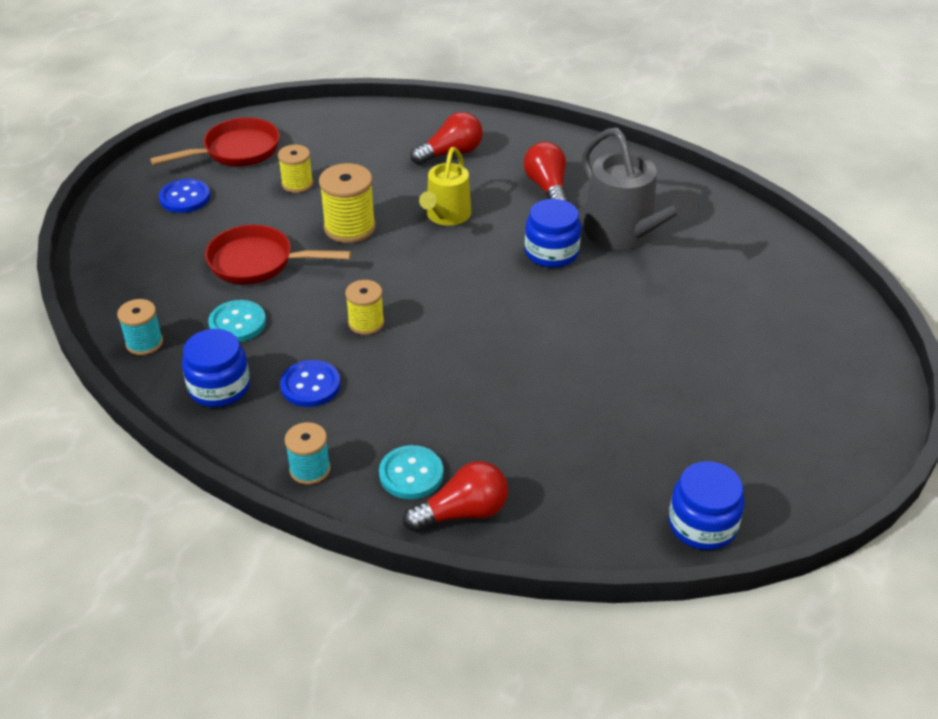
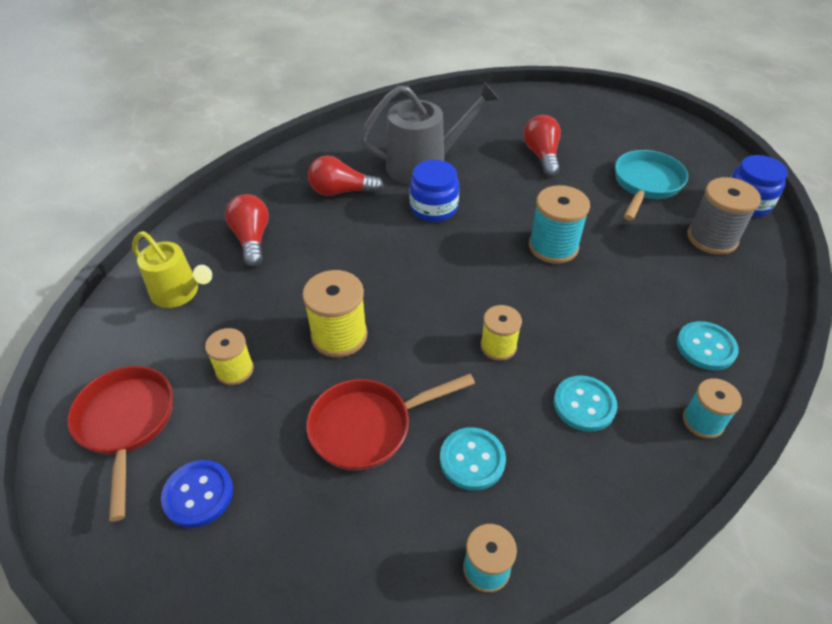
camera: 75 degrees left, 5 degrees up
(219, 387) = (578, 490): blue jar -> none
(258, 262) = (368, 427): red pan -> red pan turned 45 degrees clockwise
(310, 385) = (584, 404): blue button -> turquoise button
(446, 216) = (352, 261): yellow watering can -> yellow watering can (179, 293)
(462, 512) = (748, 322): red light bulb -> red light bulb (541, 156)
(526, 347) = (553, 247): none -> turquoise spool
(605, 485) = (712, 238): none -> grey spool
(690, 421) = (645, 184): none -> turquoise pan

